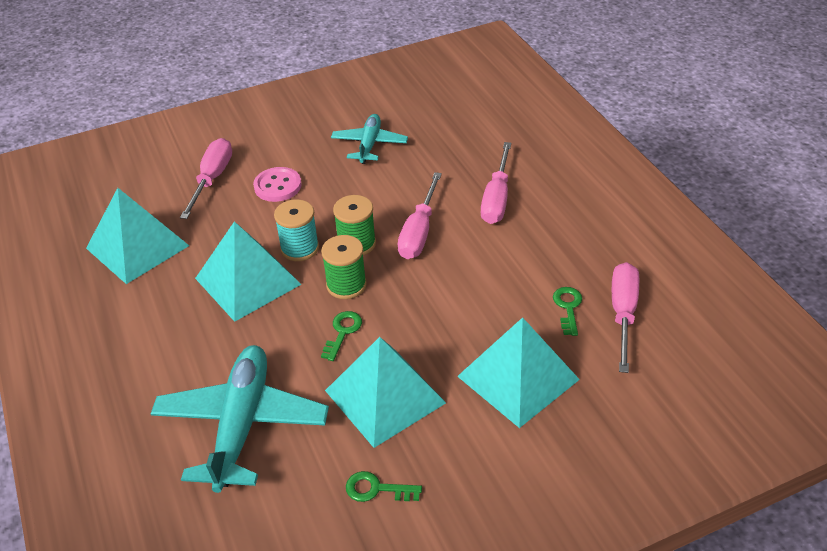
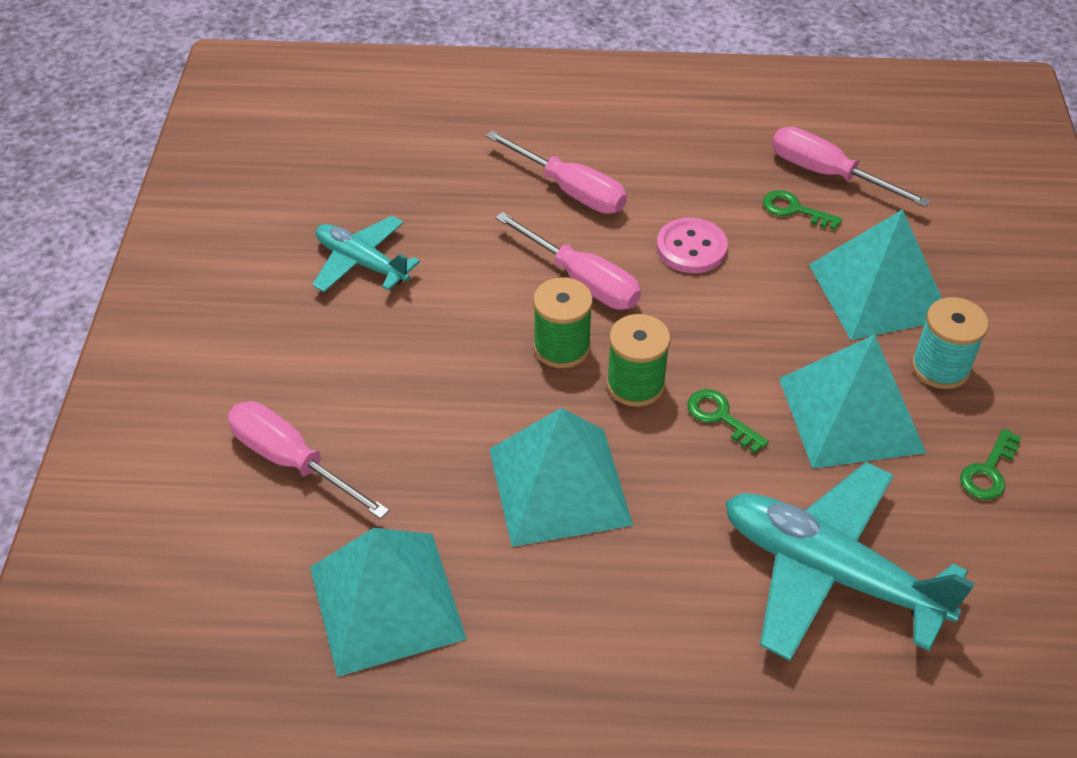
camera: 65 degrees left, 5 degrees up
(277, 186) = (373, 389): pink button -> pink button (691, 248)
(299, 248) = (529, 408): turquoise spool -> turquoise spool (940, 367)

